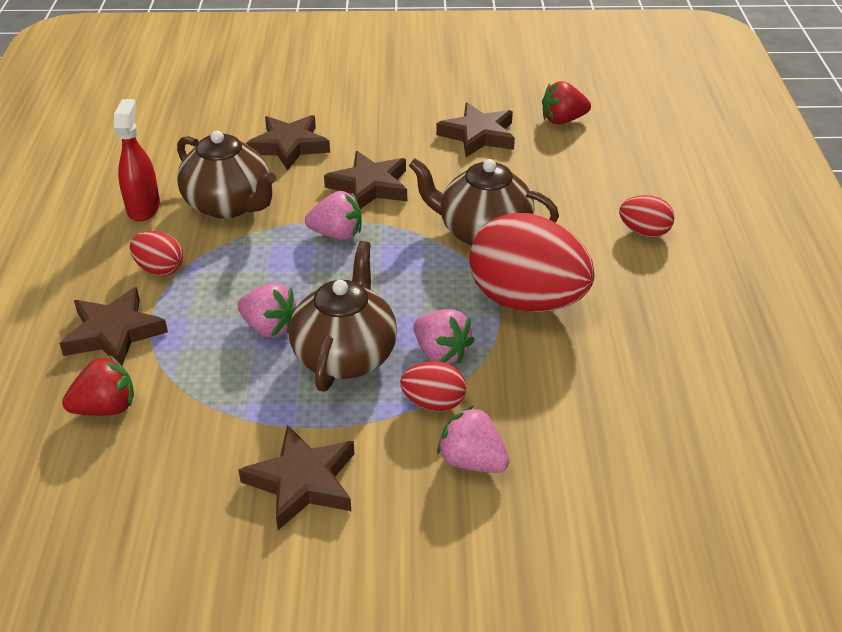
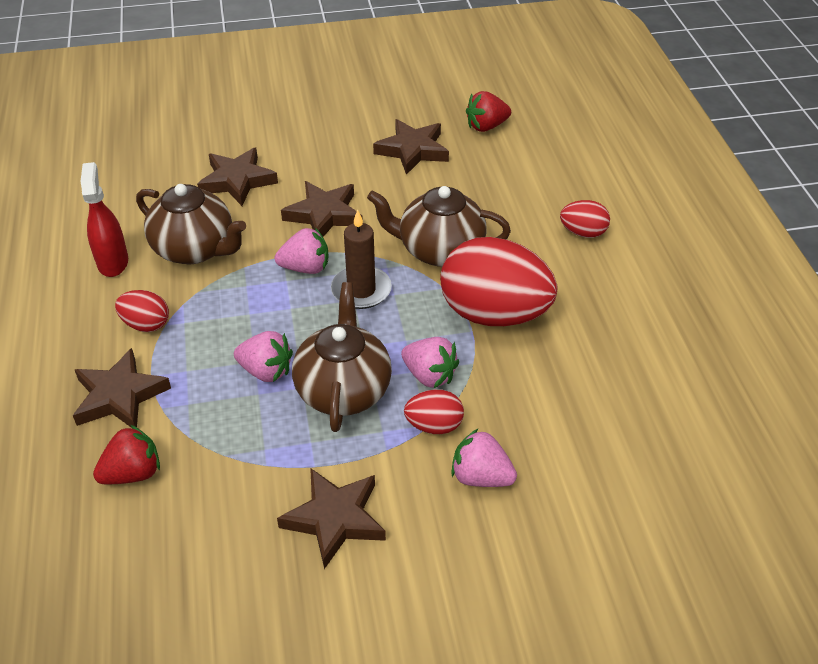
camera: 10 degrees left, 5 degrees up
(389, 262) = (361, 290): none -> brown candle

